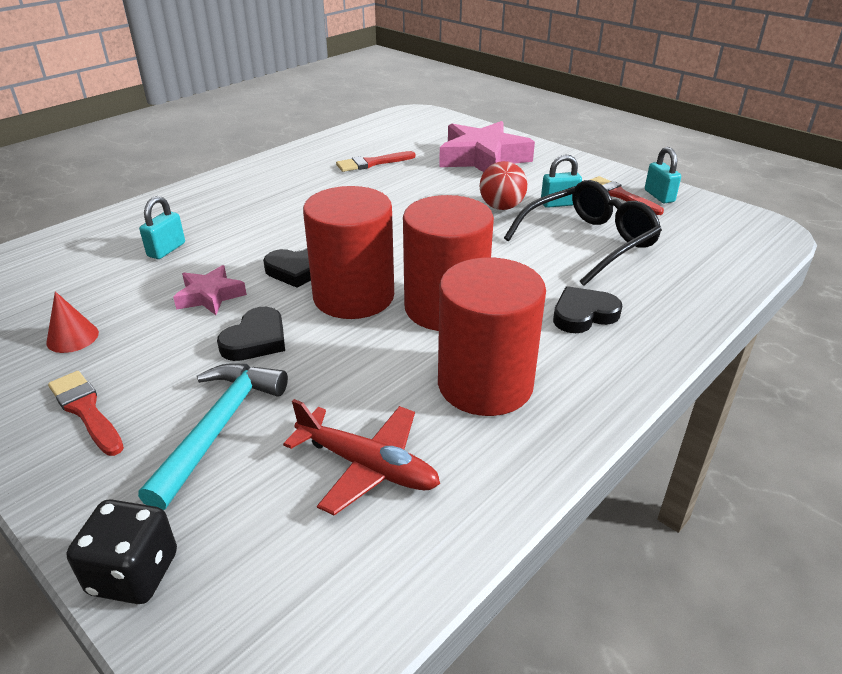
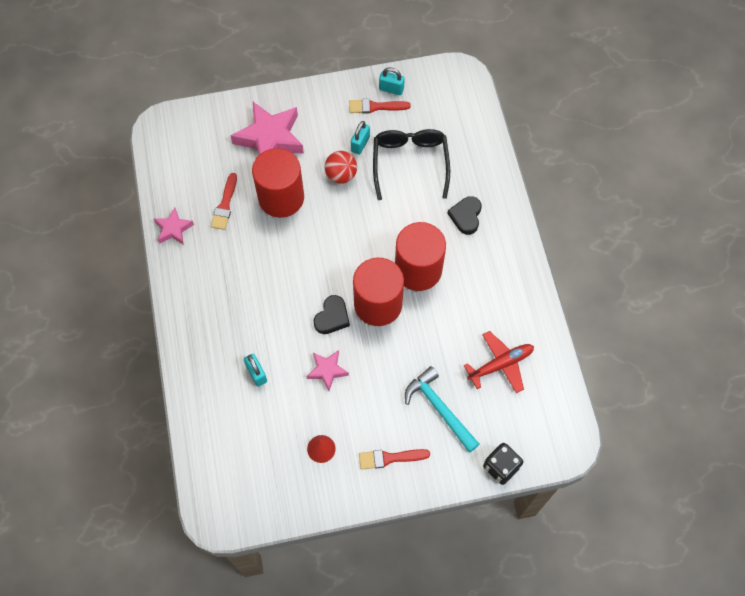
camera: 55 degrees left, 30 degrees up
(256, 340) = (384, 366): black heart -> none
(312, 151) = (173, 229): none -> pink star
(485, 384) = (483, 291): red cylinder -> red cylinder (281, 197)

